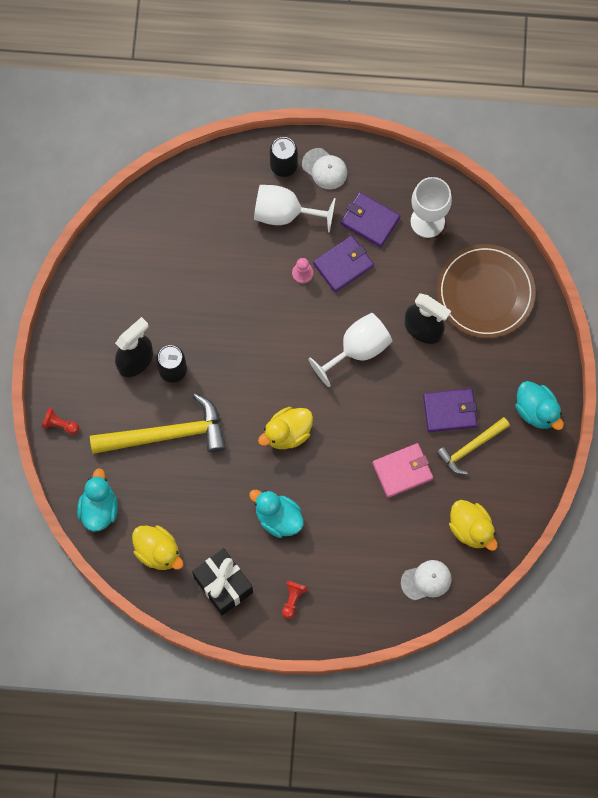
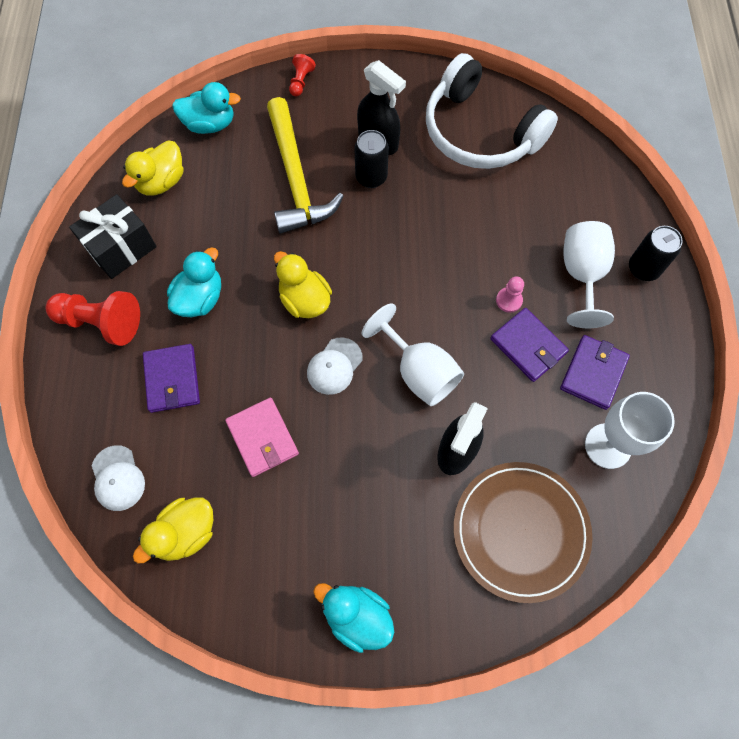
camera: 85 degrees right, 5 degrees down
(135, 273) = (480, 132): none -> white headphones
(293, 599) = (101, 322): red pawn -> red pawn, size x1.96
(324, 169) = (650, 315): white cap -> white cap (334, 366)
(450, 411) = (347, 493): purple wallet -> purple wallet (172, 379)
(470, 447) = (298, 525): yellow hammer -> none
(536, 411) = (357, 616): turquoise duck -> turquoise duck turned 75 degrees clockwise

